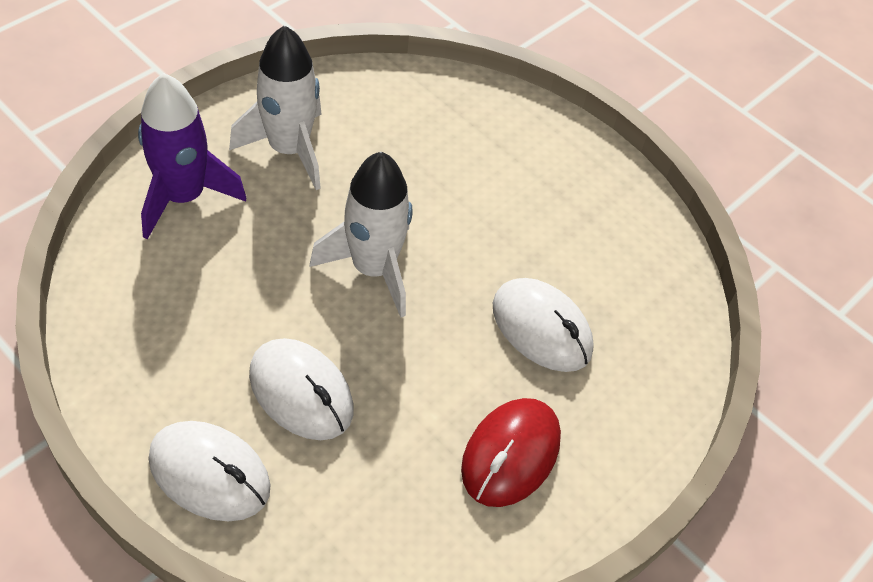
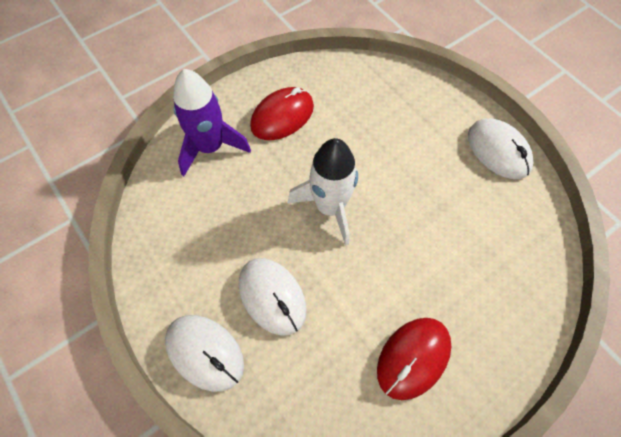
camera: 15 degrees right, 10 degrees up
(289, 149) = (282, 116): white rocket -> red mouse
(541, 328) = (443, 261): white mouse -> white mouse (498, 151)

